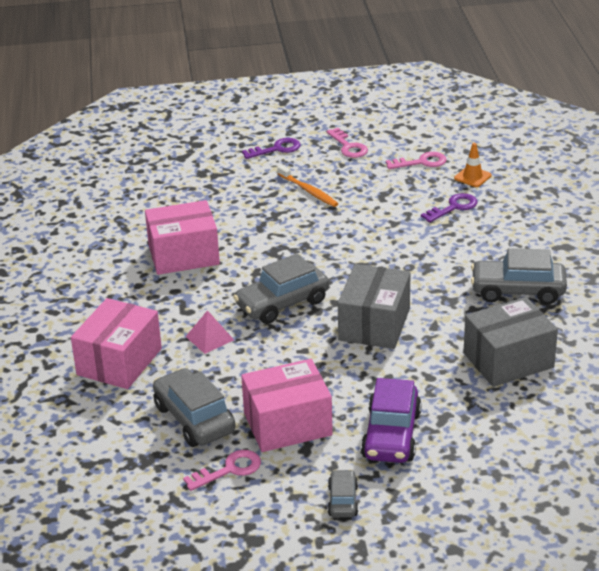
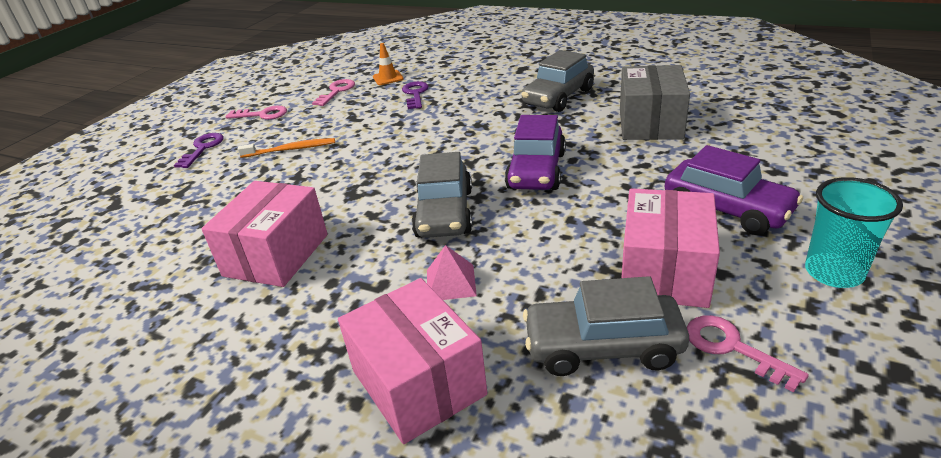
camera: 55 degrees left, 0 degrees up
(229, 470) = (732, 348): pink key -> pink key turned 45 degrees counterclockwise
(343, 500) = (834, 272): grey car -> turquoise cup
(374, 324) = (536, 171): grey box -> purple car

